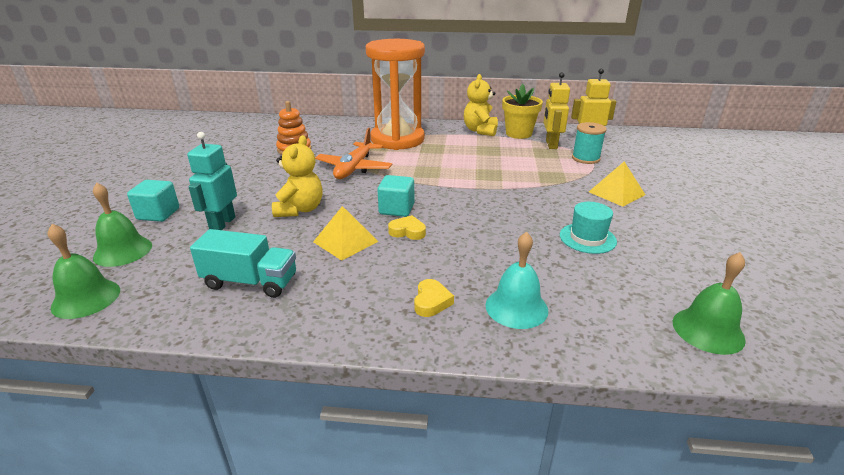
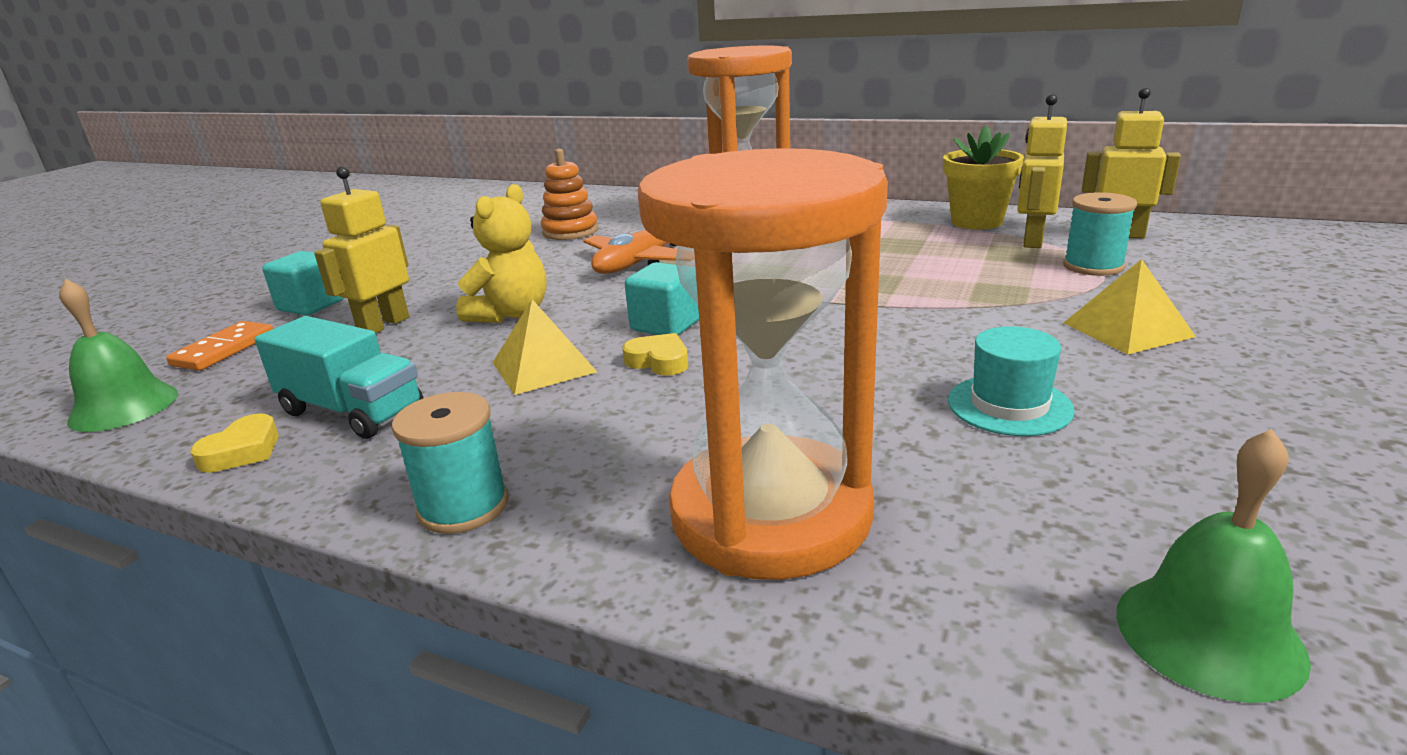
camera: 20 degrees right, 5 degrees down
(123, 251) = (224, 350): green bell -> orange domino
(222, 224) = (383, 325): turquoise robot -> yellow robot
(363, 327) = (463, 506): none -> turquoise spool
(431, 302) = (614, 481): yellow heart -> yellow heart (243, 451)
(480, 131) = (904, 215): yellow teddy bear -> none
(516, 307) = (771, 514): turquoise bell -> orange hourglass

